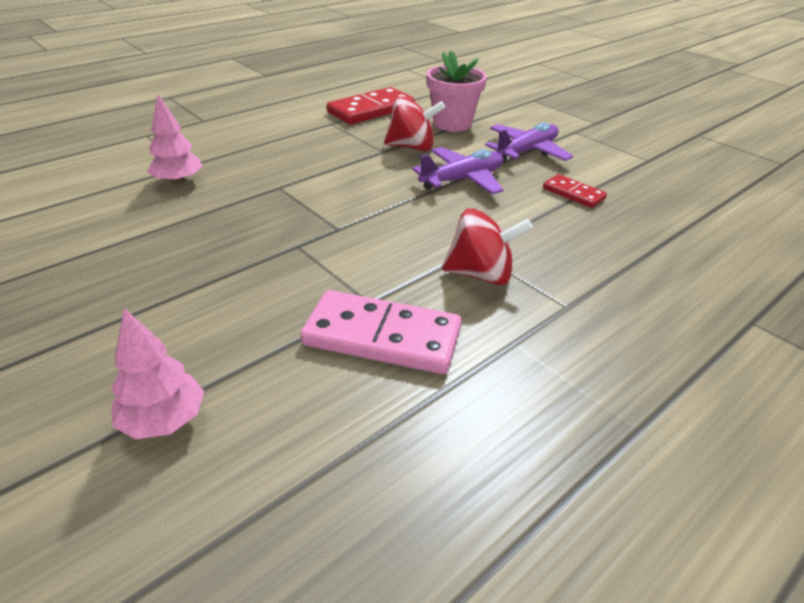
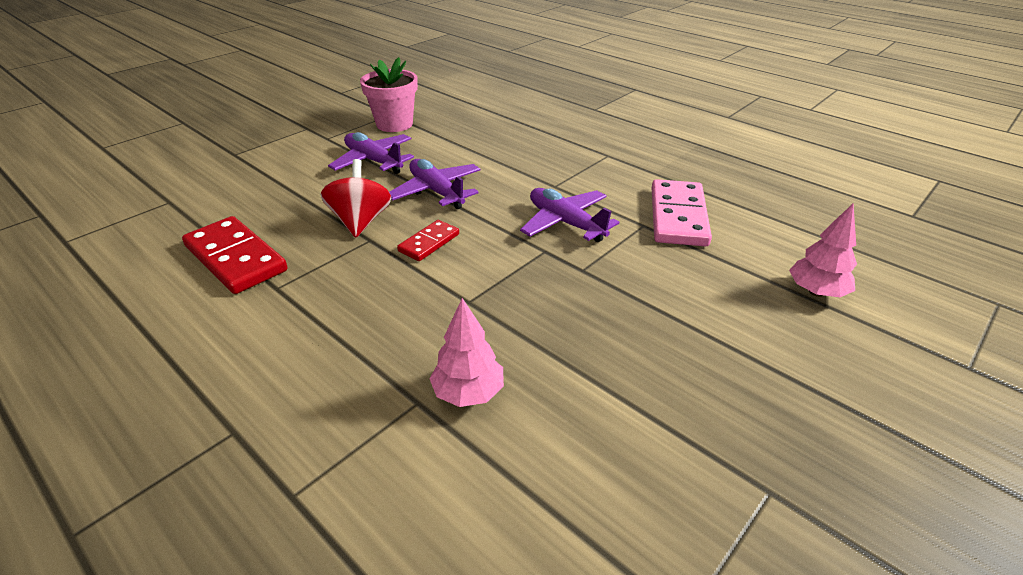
camera: 95 degrees left, 0 degrees up
(386, 246) = (566, 223): none -> purple plane
(452, 123) = (296, 199): pink flower pot -> pink flower pot (394, 124)
(481, 274) = (587, 182): red spinning top -> none
(573, 193) = (455, 145): red domino -> red domino (429, 243)

